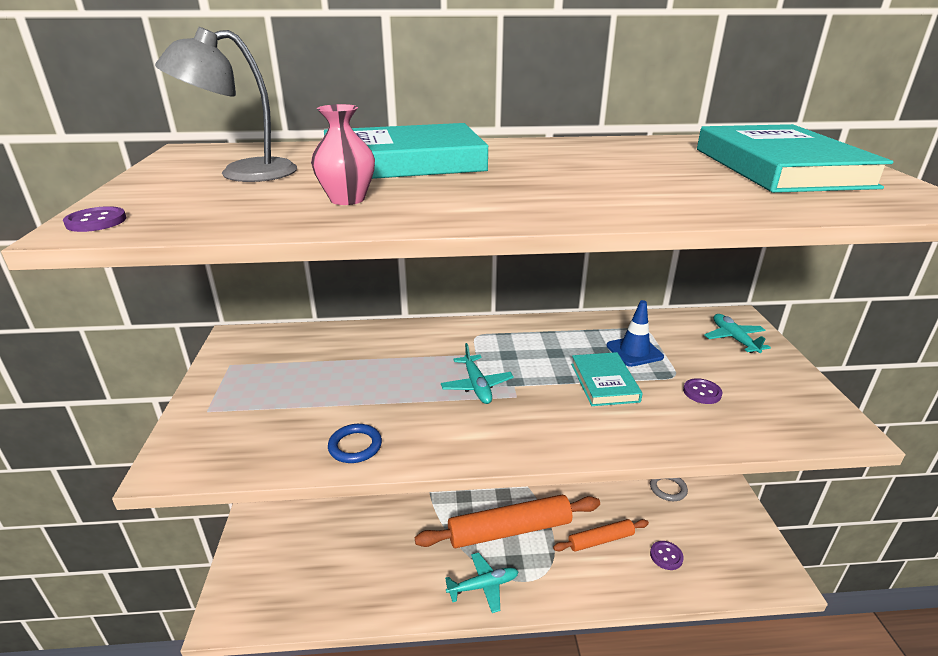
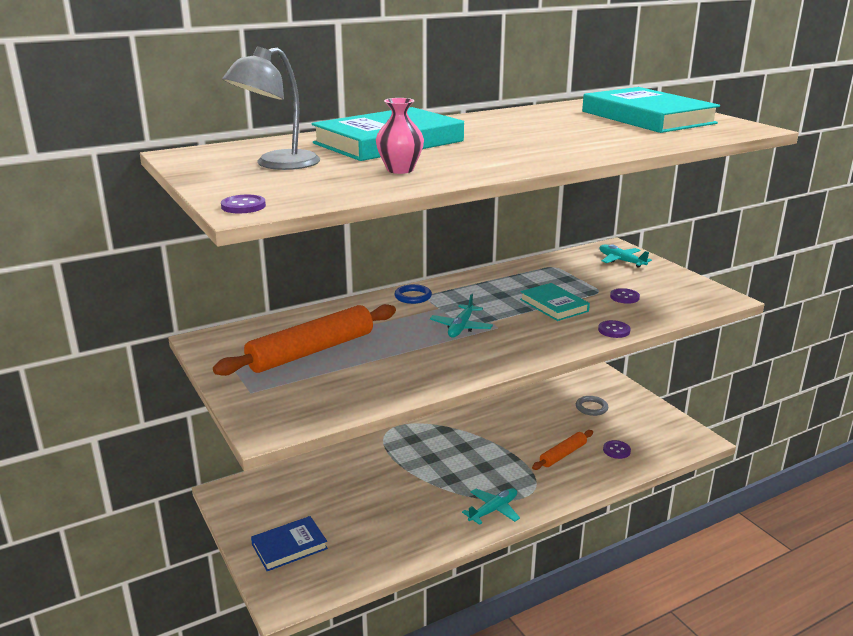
camera: 25 degrees left, 5 degrees down
(273, 553) = (289, 546): none -> blue book
(355, 446) = (407, 382): blue ring -> blue ring (413, 296)
(476, 385) = (461, 327): turquoise plane -> turquoise plane turned 60 degrees clockwise
(509, 530) = (487, 469): orange rolling pin -> orange rolling pin (311, 351)
(634, 351) = (558, 282): blue traffic cone -> none
(652, 440) = (614, 330): none -> purple button

